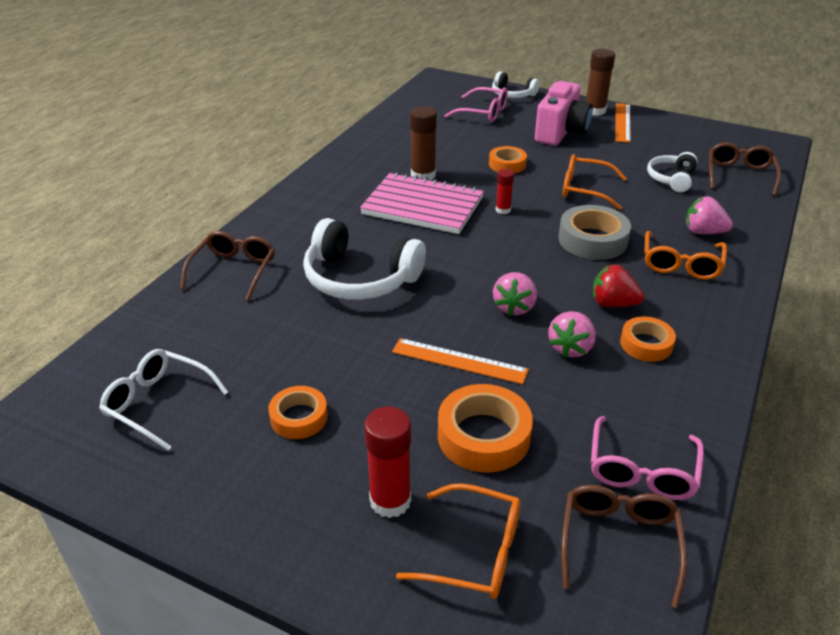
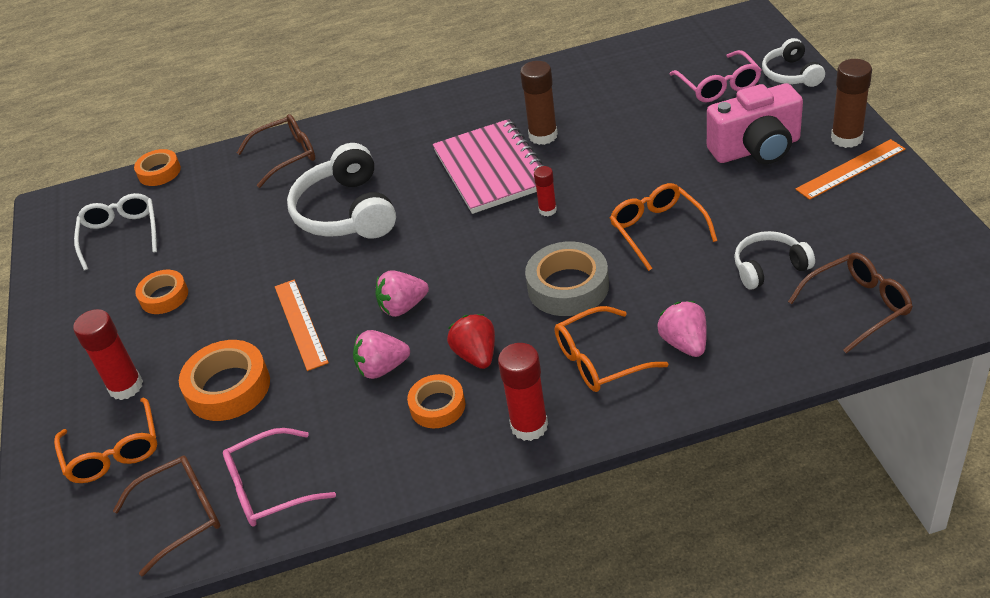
camera: 55 degrees right, 5 degrees up
(507, 164) = (635, 162): orange tape -> orange tape (159, 172)
(713, 318) = (529, 426): none -> red glue stick

